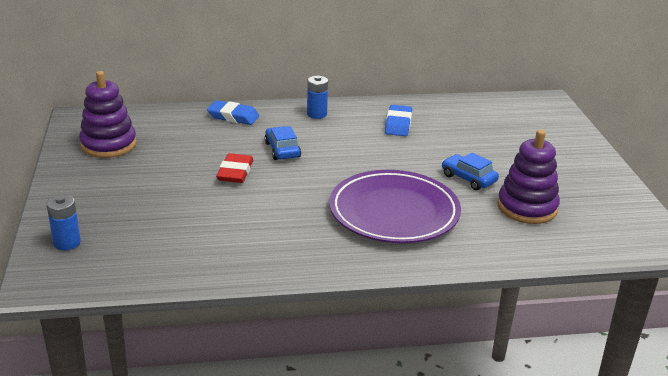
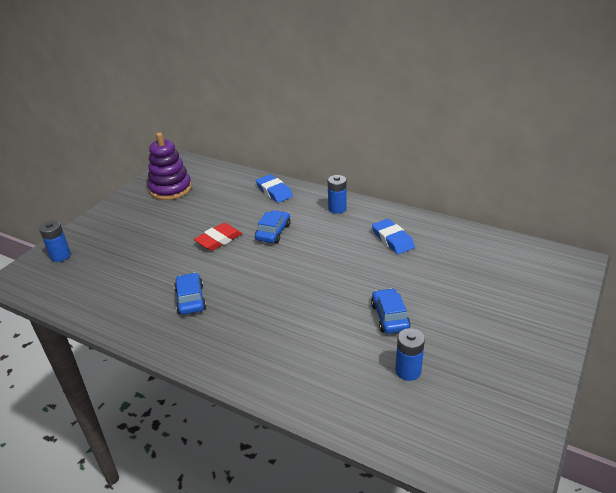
camera: 40 degrees right, 5 degrees up
(279, 227) = (190, 299): none -> blue car
(394, 212) = (286, 323): purple plate -> none
(398, 124) = (392, 239): blue eraser -> blue eraser turned 75 degrees counterclockwise
(527, 207) = (408, 371): purple stacking toy -> blue battery

